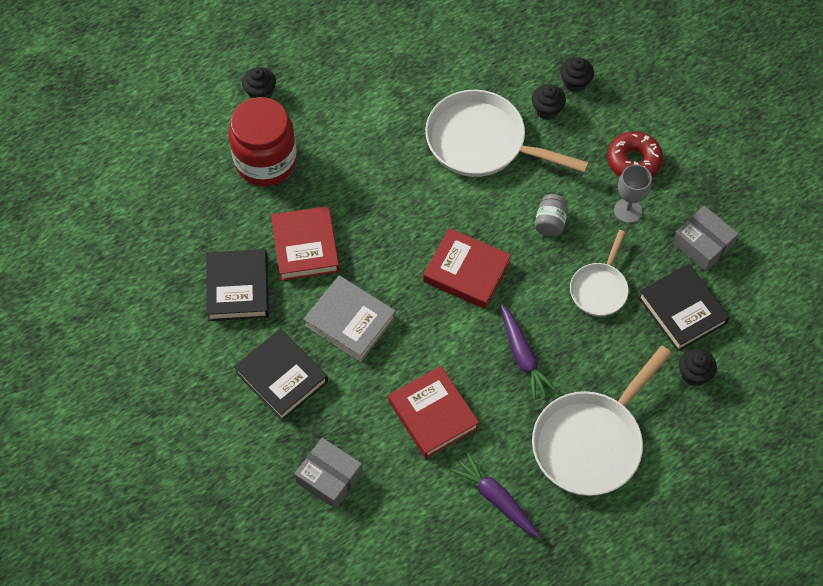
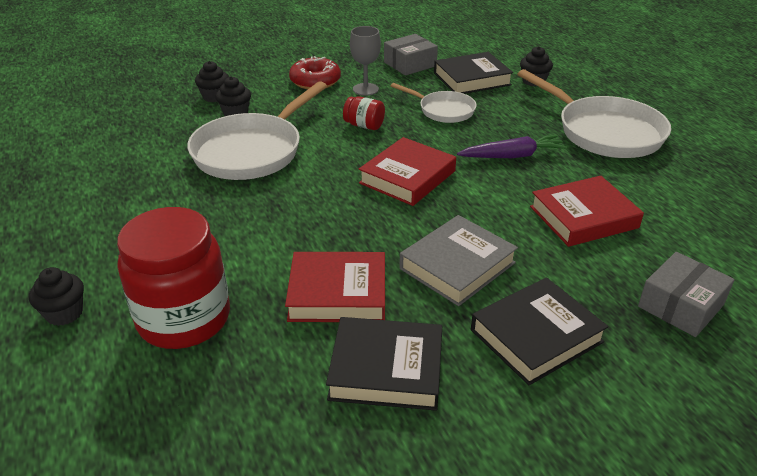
camera: 80 degrees left, 25 degrees down
(496, 499) = (677, 188): purple carrot -> none
(550, 222) = (364, 125): grey jar -> red jar

